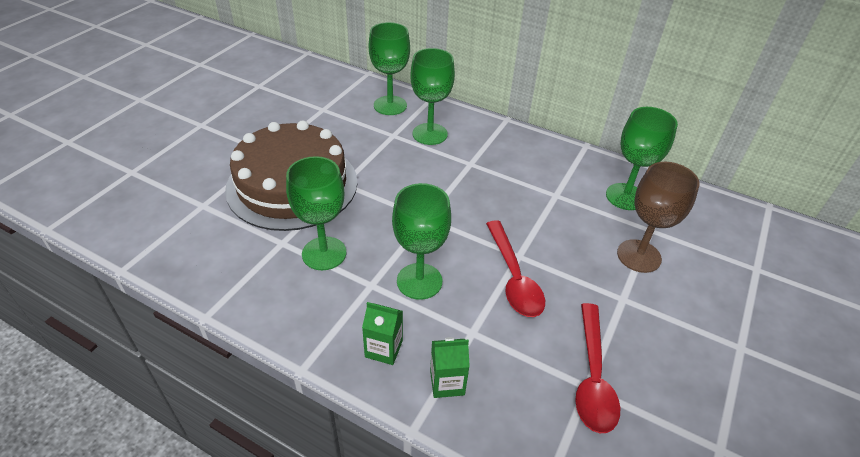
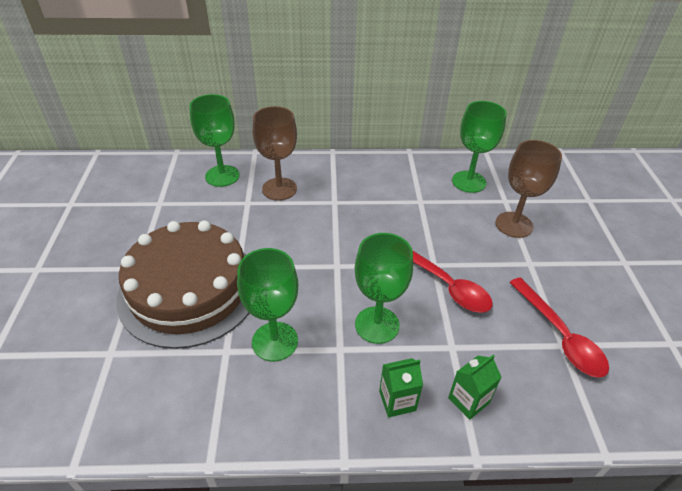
camera: 30 degrees left, 0 degrees up
(430, 134) = (279, 189): green goblet -> brown goblet

